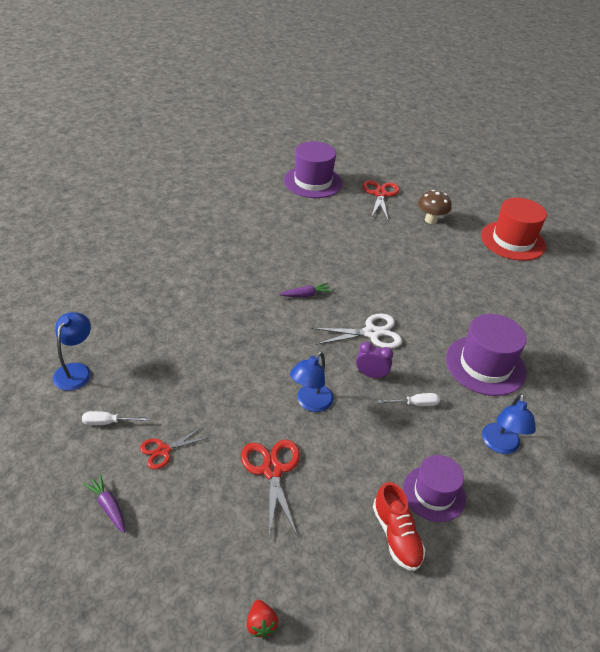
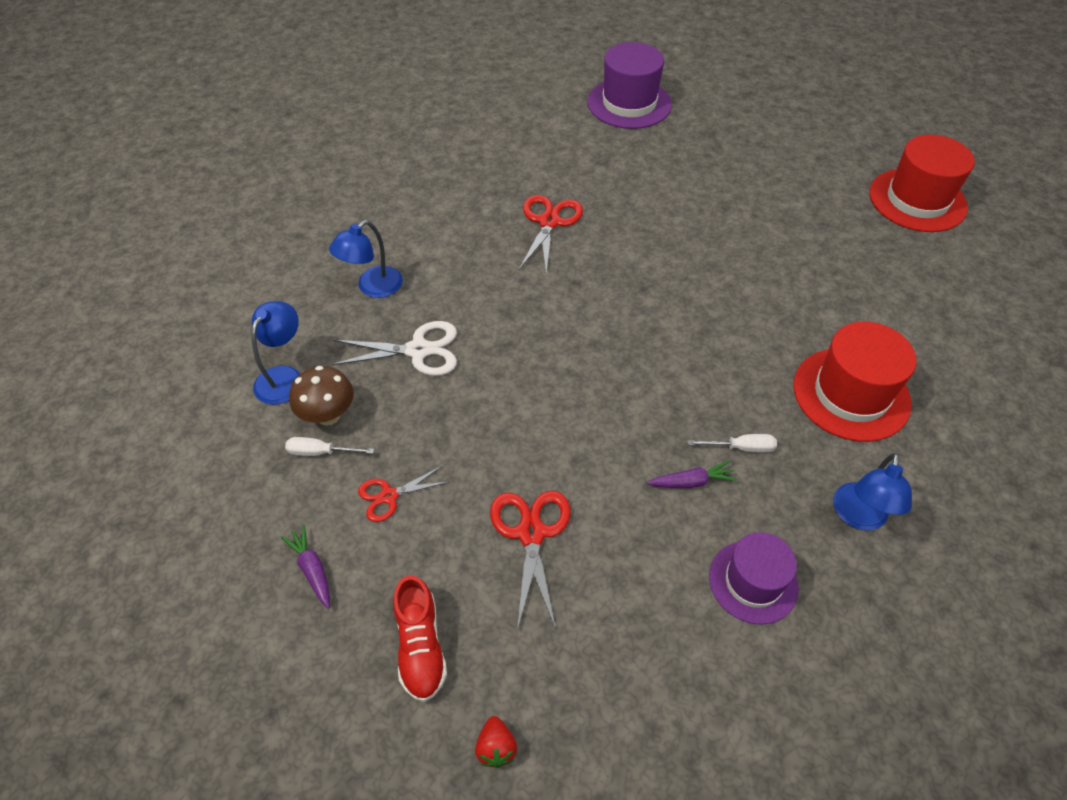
camera: 10 degrees right, 10 degrees up
(306, 295) = (602, 277): purple carrot -> purple carrot (691, 482)
(310, 403) = (592, 439): blue lamp -> blue lamp (373, 287)
(371, 333) = (690, 338): white scissors -> white scissors (418, 350)
(371, 375) = (682, 401): purple clock -> none
(380, 194) = (725, 123): red scissors -> red scissors (549, 222)
(396, 535) = (693, 639): red shoe -> red shoe (420, 646)
(431, 220) = (796, 165): brown mushroom -> brown mushroom (328, 415)
(485, 365) = (851, 394): purple hat -> red hat

